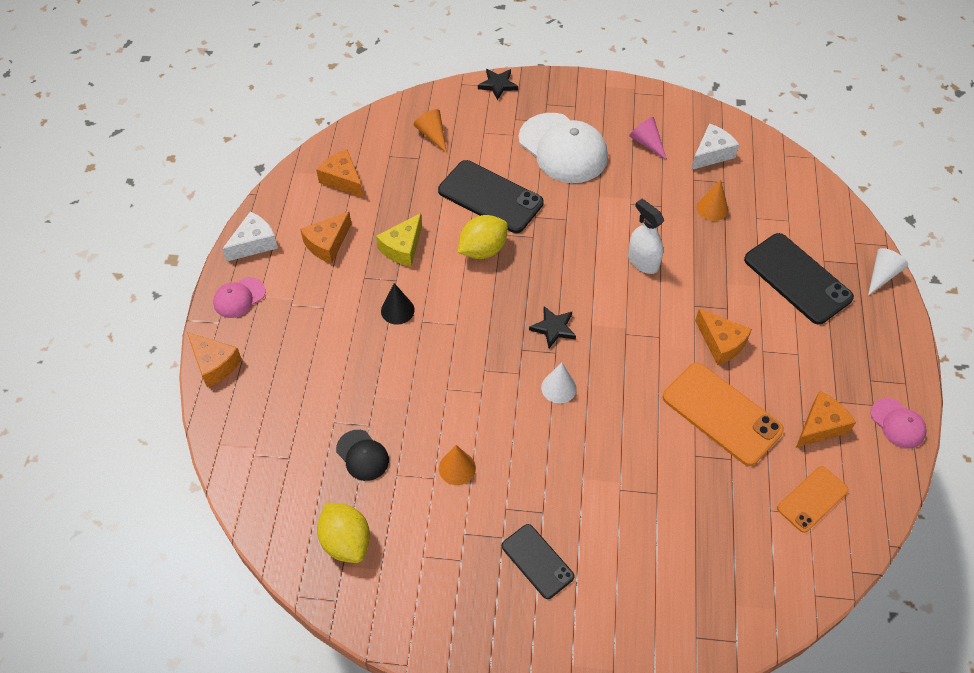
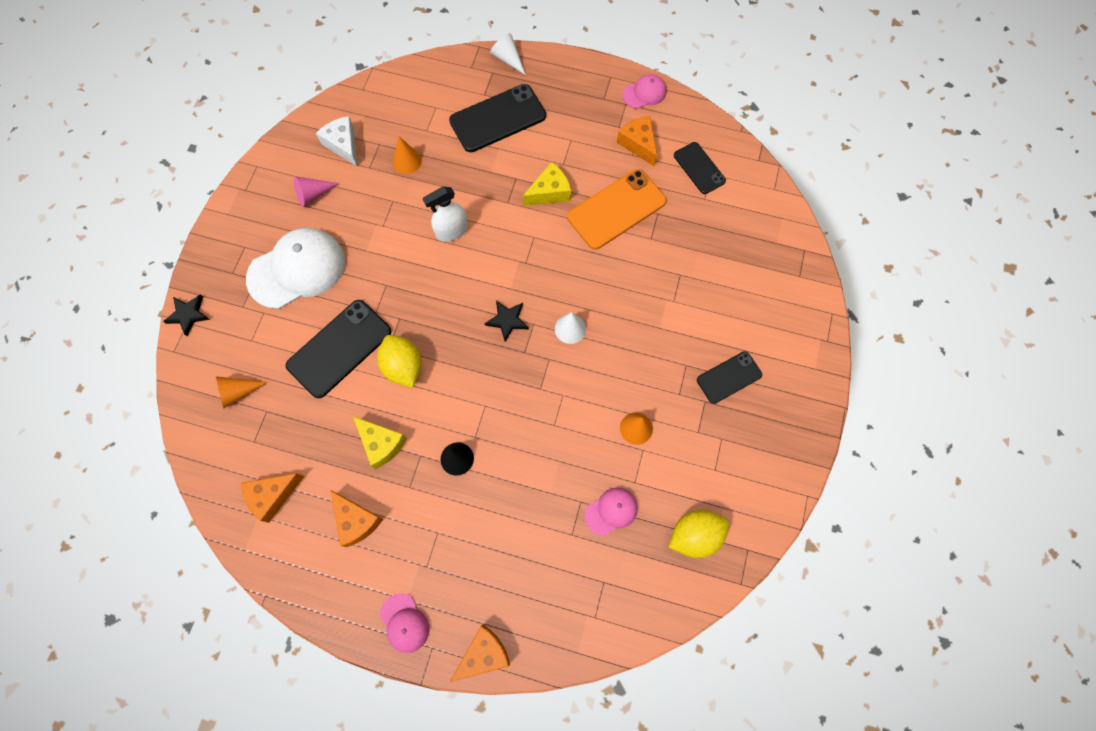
camera: 80 degrees left, 15 degrees up
(254, 243) = (335, 602): white cheese -> none
(362, 455) = (611, 511): black cap -> pink cap
(721, 343) = (549, 192): orange cheese -> yellow cheese
(812, 499) = (699, 168): orange phone -> black phone

